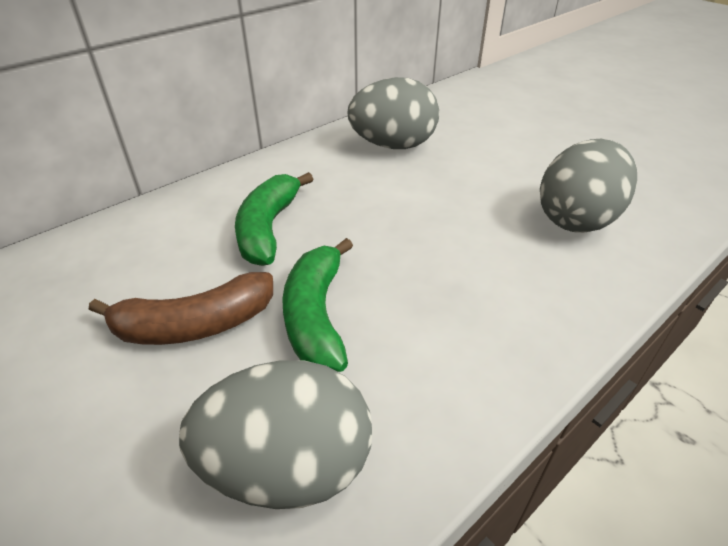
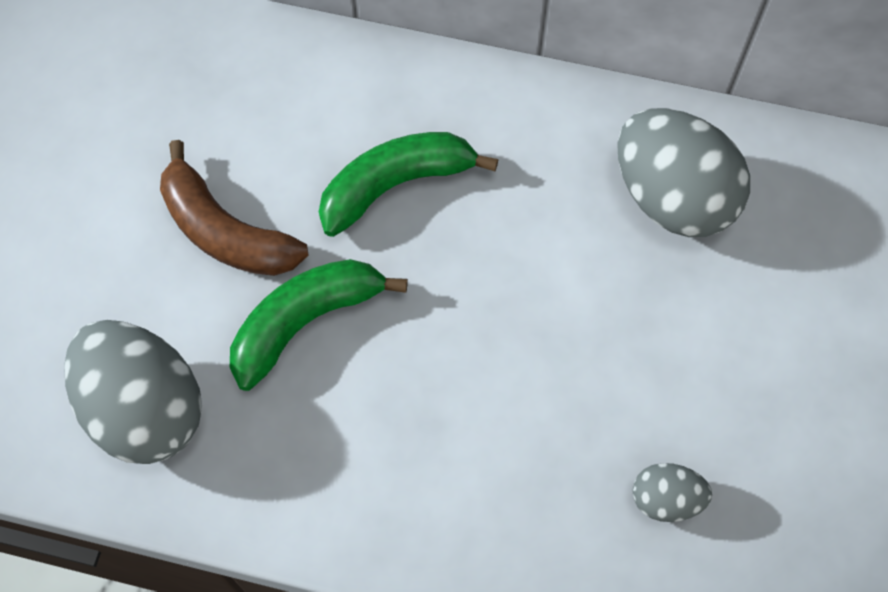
camera: 55 degrees right, 25 degrees up
(576, 219) = (666, 499): grey egg -> grey egg, size x0.49

